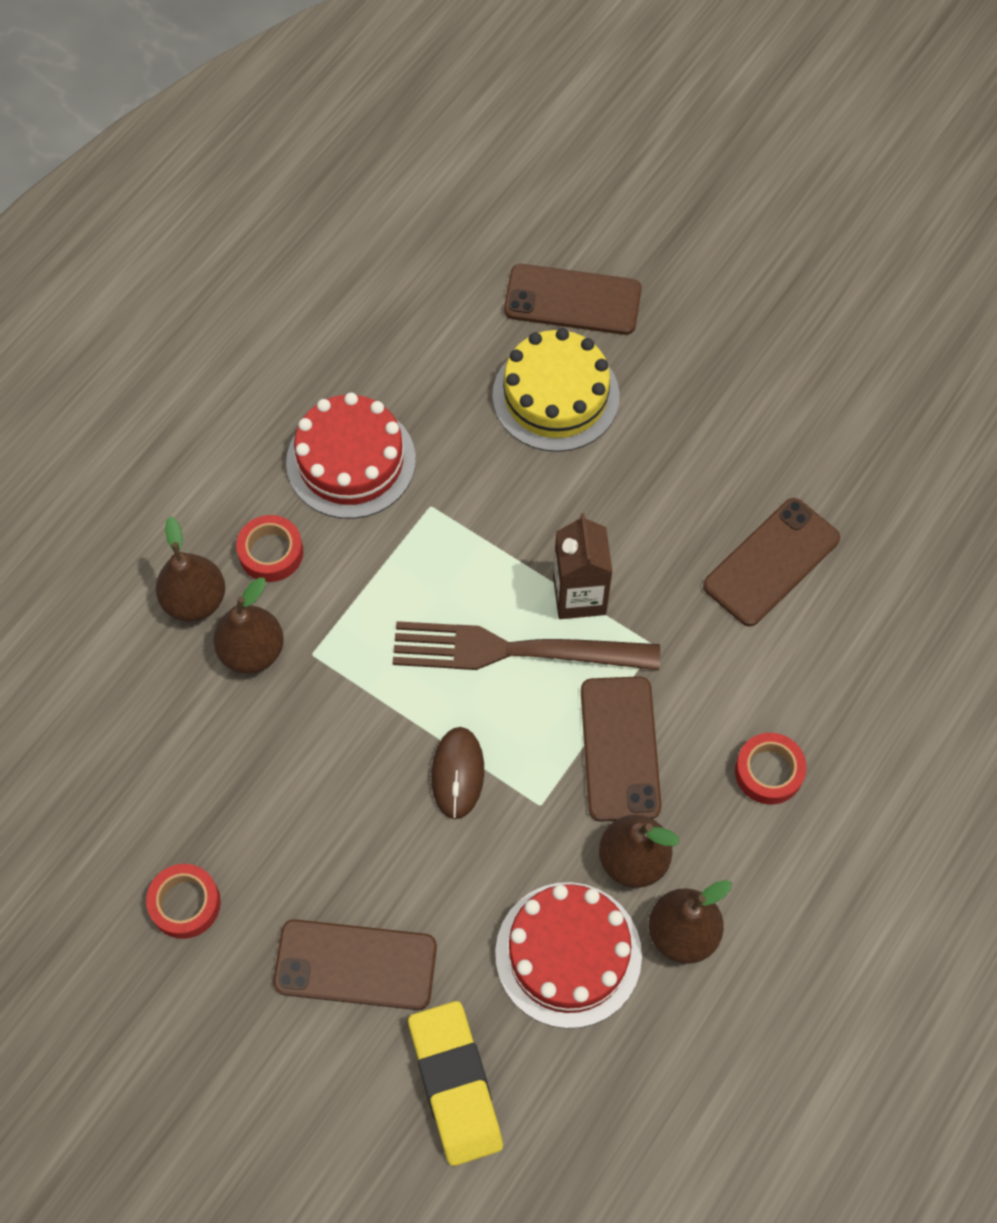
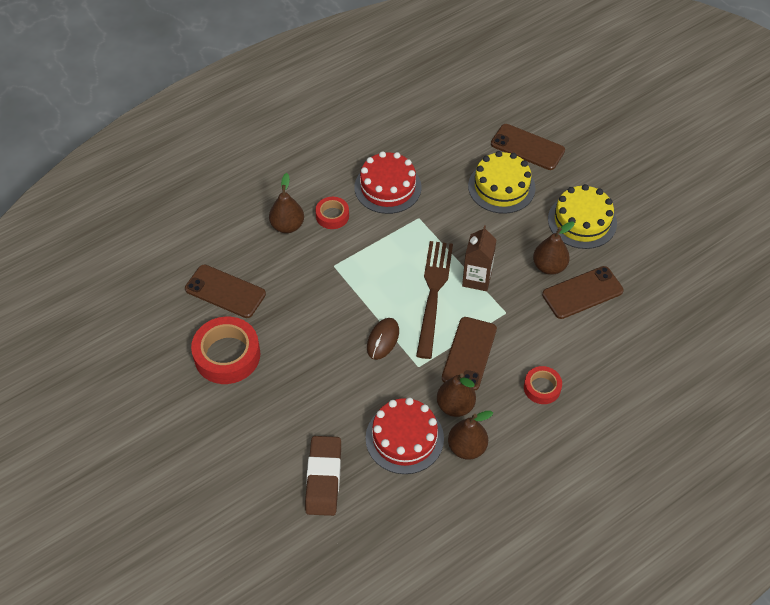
camera: 20 degrees right, 10 degrees down
(185, 903) = (227, 355): red tape -> red tape, size x1.82
(252, 651) = (305, 256): brown pear -> brown pear (549, 266)
(355, 964) = (297, 408): brown phone -> brown phone (225, 291)
(455, 1084) = (323, 478): yellow eraser -> brown eraser
(513, 650) = (433, 293): brown fork -> brown fork turned 75 degrees clockwise
(720, 420) = (582, 221): none -> yellow cake

